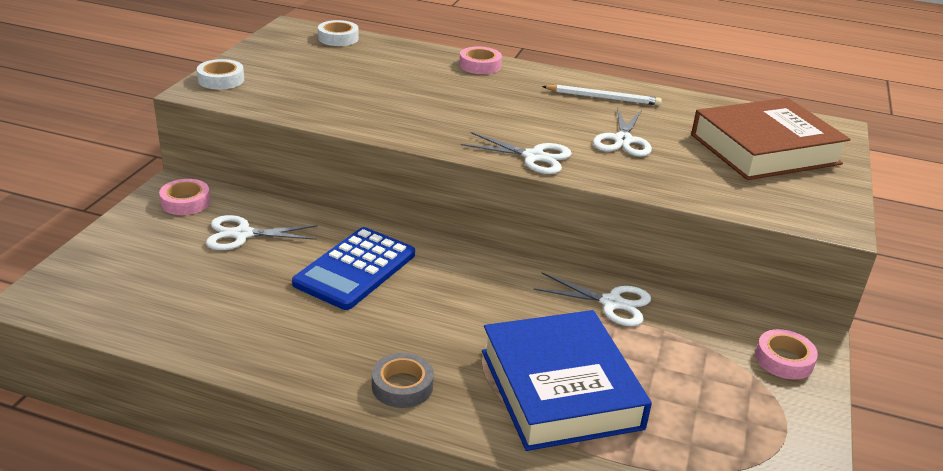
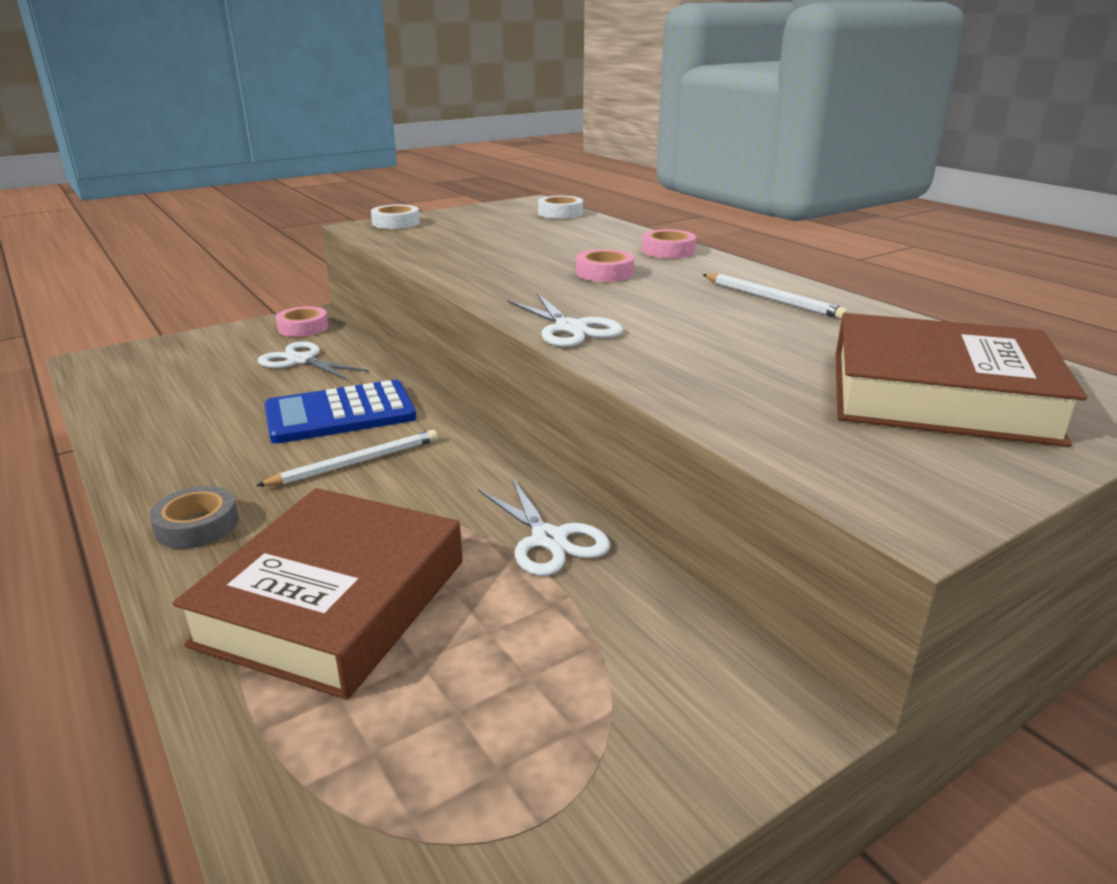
camera: 40 degrees right, 5 degrees down
(428, 301) = (355, 463): none -> white pencil
(560, 389) = (334, 602): blue book -> brown book
(623, 140) = (719, 339): white scissors -> none
(784, 360) = (697, 717): pink tape -> pink tape (604, 273)

